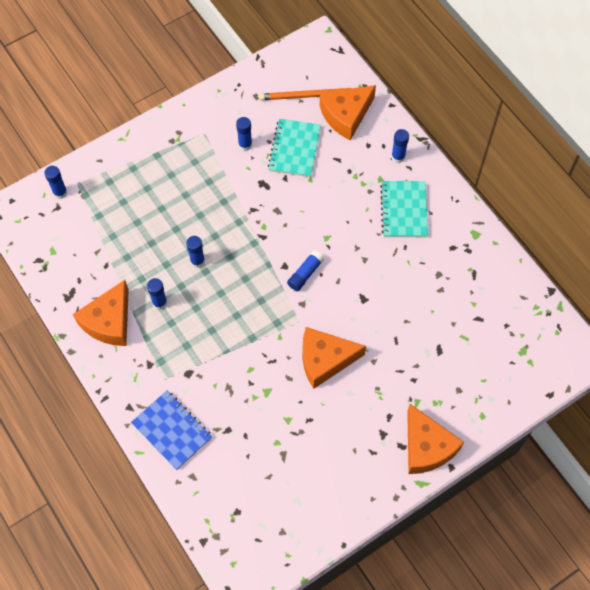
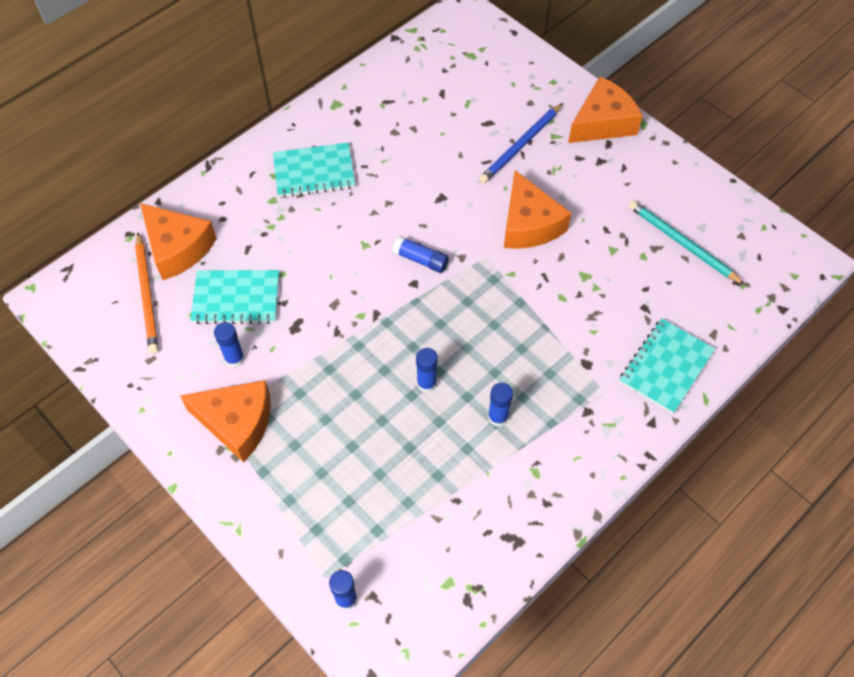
camera: 100 degrees left, 5 degrees down
(109, 321) = (541, 475): orange cheese -> orange cheese (237, 422)
(172, 430) = (666, 367): blue notebook -> turquoise notebook
(283, 478) = (682, 243): none -> turquoise pencil
(398, 157) = (237, 186): blue glue stick -> none
(409, 371) = (520, 145): none -> blue pencil

